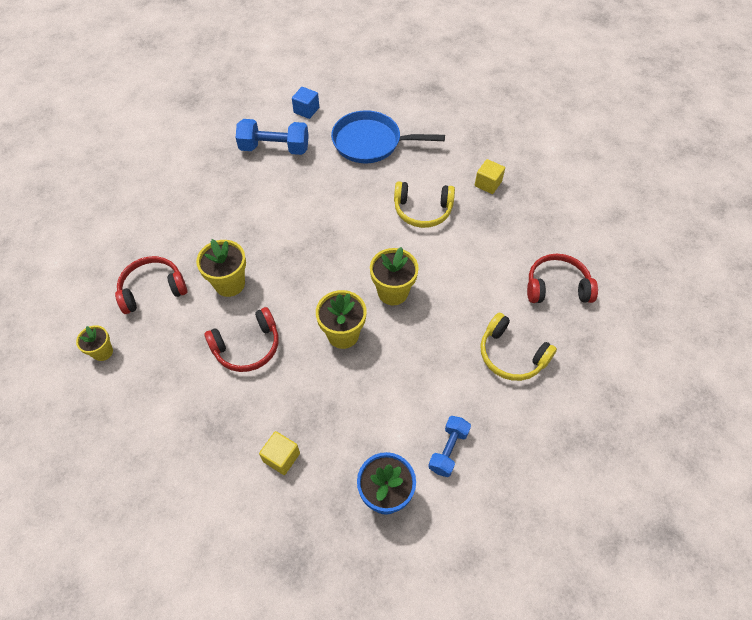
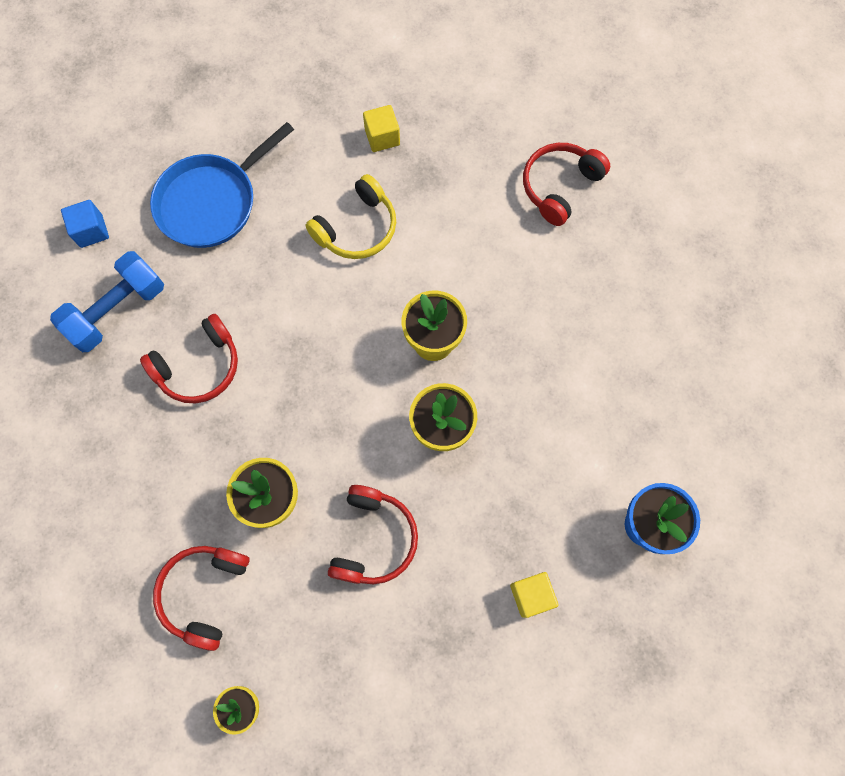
camera: 50 degrees left, 15 degrees up
(276, 200) = (199, 367): none -> red headphones
(448, 450) = (645, 432): blue dumbbell -> none
(511, 355) = (596, 293): yellow headphones -> none

